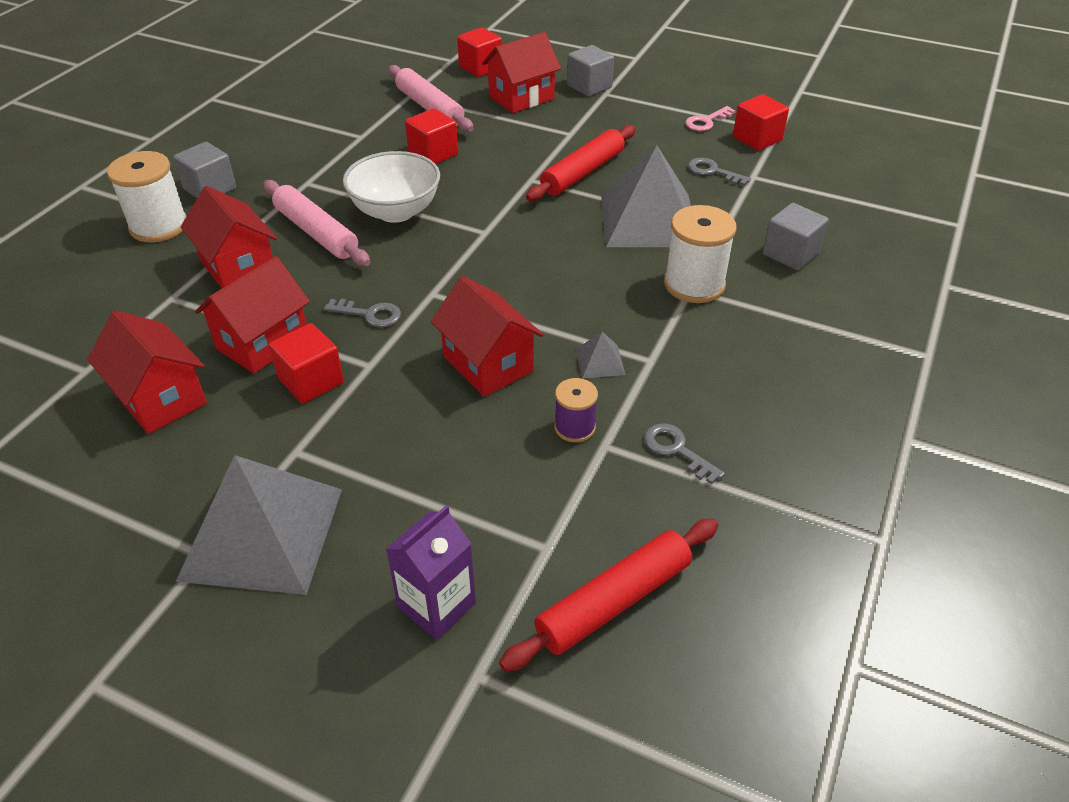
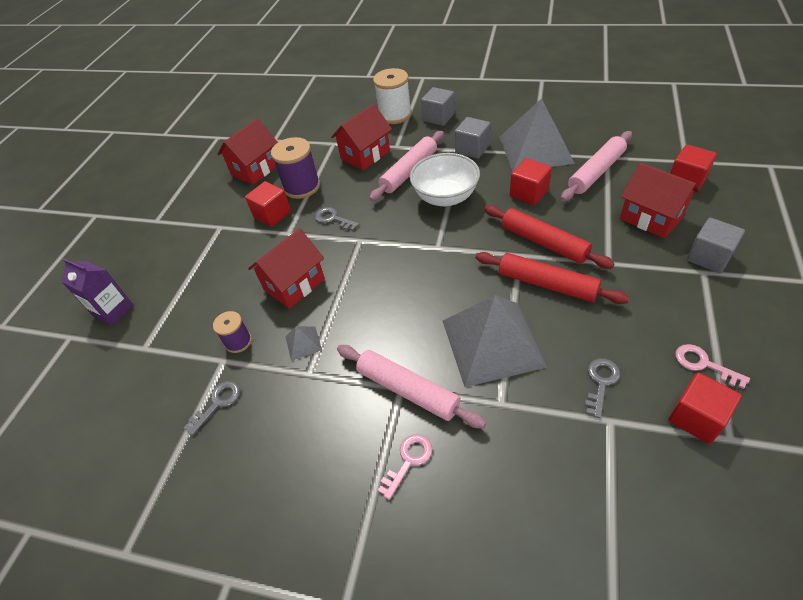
camera: 85 degrees right, 5 degrees up
(262, 533) = (166, 234): grey pyramid -> grey pyramid (535, 149)
(263, 342) = (302, 187): red house -> purple spool
(370, 314) = (333, 219): grey key -> grey key turned 120 degrees clockwise
(613, 601) = (101, 387): red rolling pin -> red rolling pin (544, 242)
(694, 284) = (408, 390): white spool -> pink rolling pin
(779, 295) = (408, 461): none -> pink key
(790, 254) = (478, 467): grey cube -> grey cube (472, 149)

